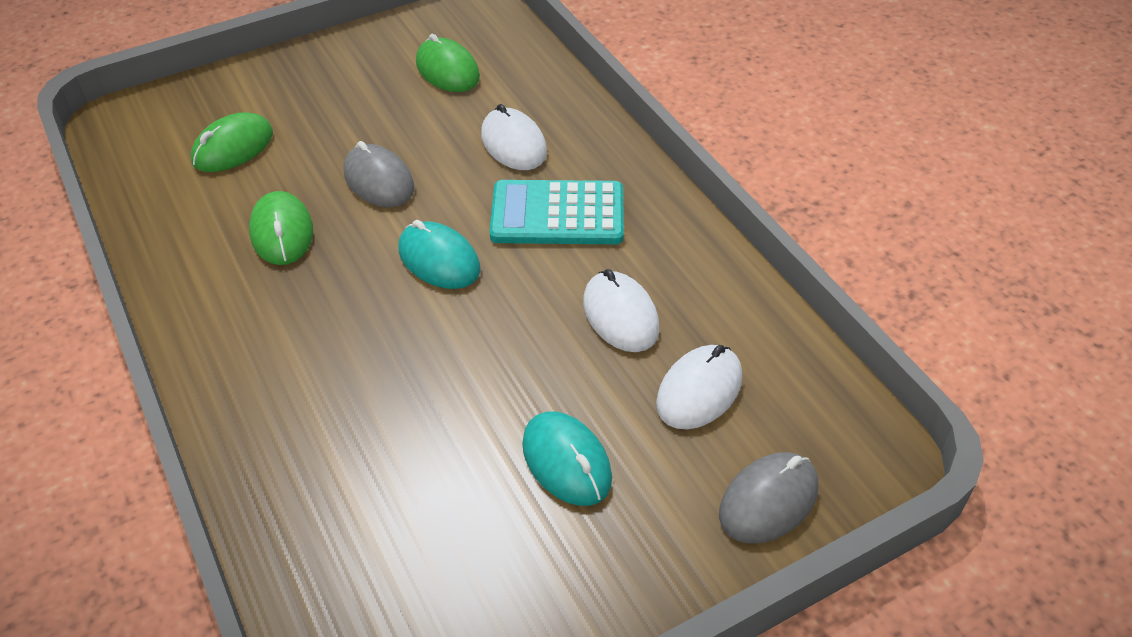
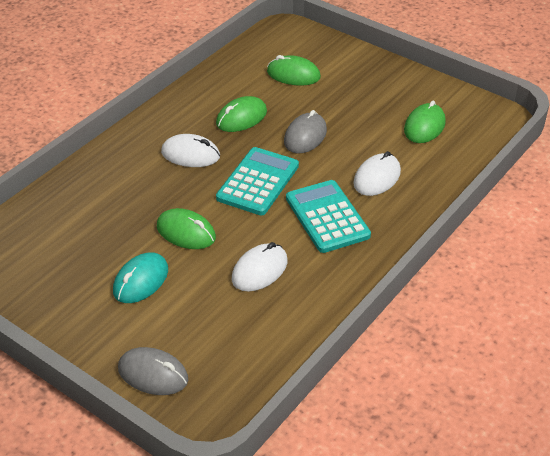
camera: 65 degrees right, 5 degrees down
(439, 260) = (258, 182): turquoise mouse -> turquoise calculator
(493, 374) = (186, 232): none -> green mouse
(699, 390) = (219, 322): white mouse -> white mouse (190, 154)

